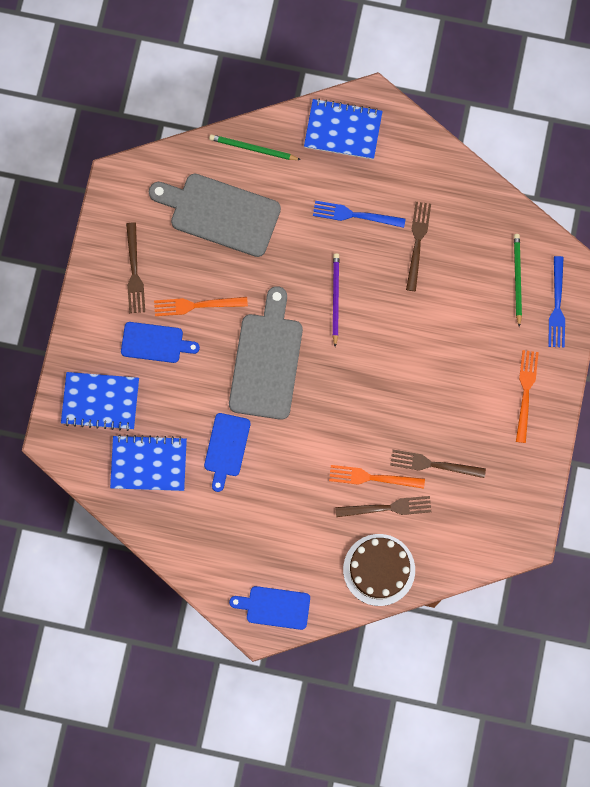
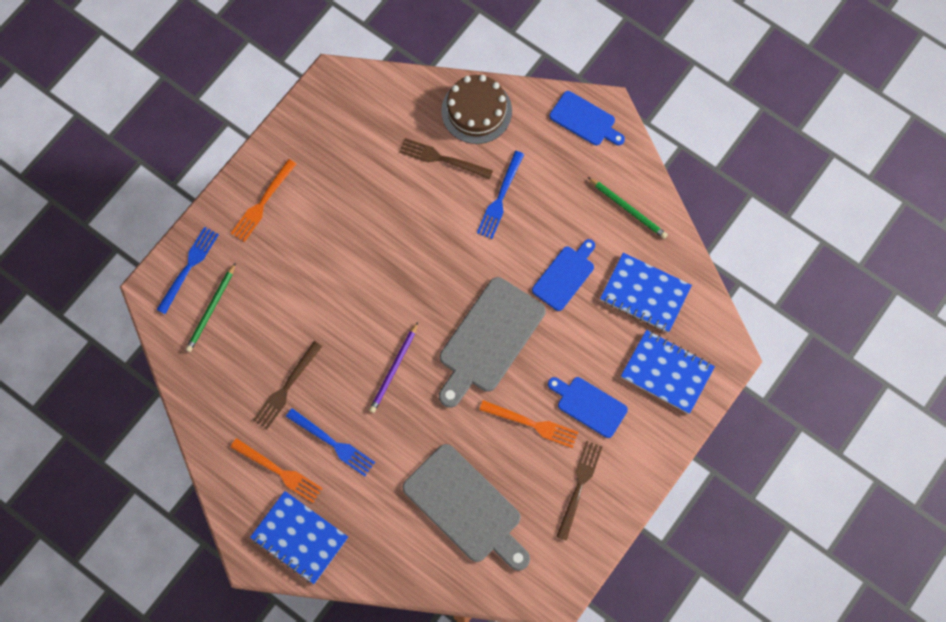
camera: 155 degrees left, 5 degrees down
(253, 148) = (400, 561): green pencil -> green pencil (628, 209)
(317, 494) = (500, 198): none -> blue fork
(372, 477) = (442, 190): orange fork -> orange fork (279, 471)
(433, 464) = (381, 177): brown fork -> none

